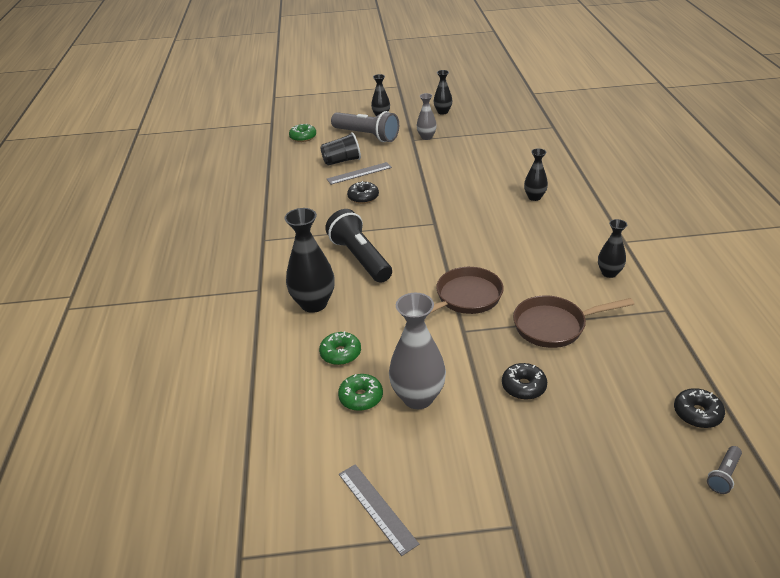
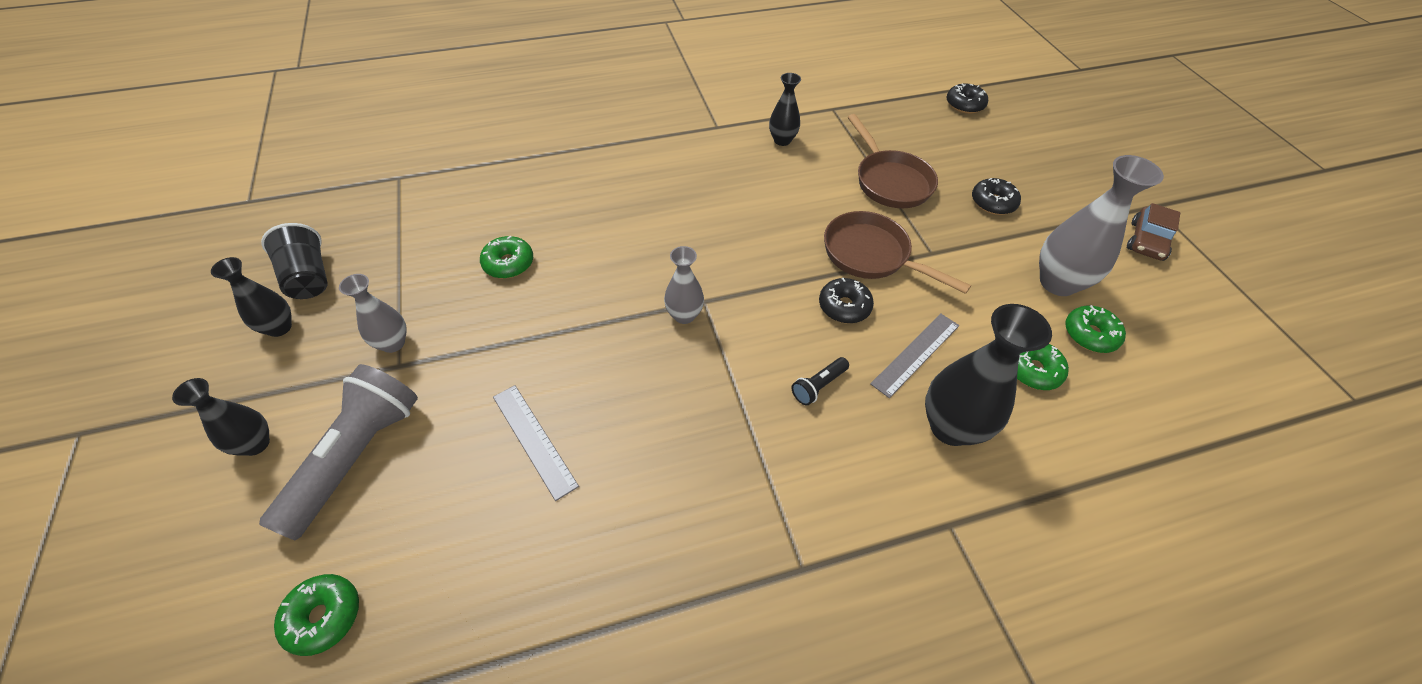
camera: 105 degrees left, 15 degrees up
(342, 161) = (475, 486): black cup -> black cup (309, 277)
(360, 258) = (818, 386): black flashlight -> black flashlight, size x0.43
(363, 197) = (629, 415): black donut -> black donut (844, 306)
(377, 507) = (1212, 298): grey ruler -> grey ruler (915, 354)
(425, 216) = (684, 315): none -> grey vase
(460, 489) = (1146, 241): none -> brown car
(476, 162) = (508, 263): none -> green donut
(534, 197) = (620, 197): black vase -> none
(723, 475) = (1022, 99): grey flashlight -> none

